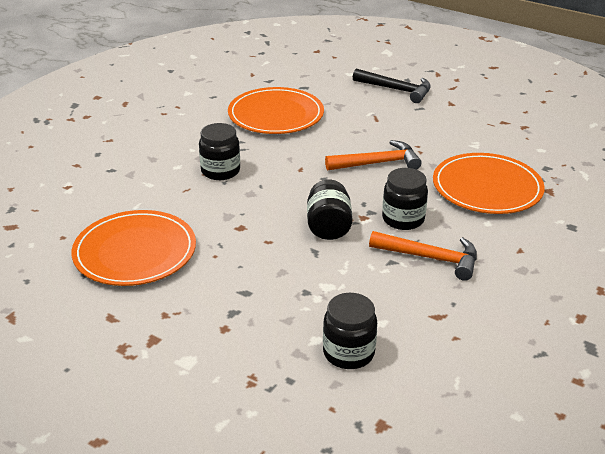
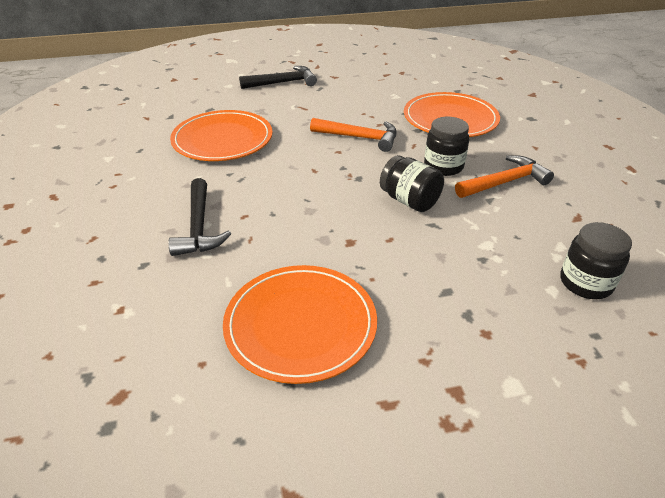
camera: 45 degrees left, 5 degrees up
(171, 165) = (199, 226): none -> black hammer
(220, 171) = (253, 206): black jar -> none
(377, 163) = (359, 137): orange hammer -> orange hammer turned 75 degrees clockwise

